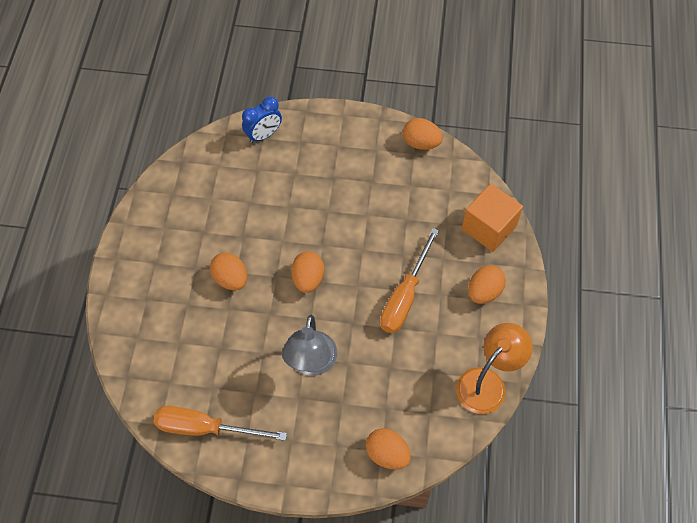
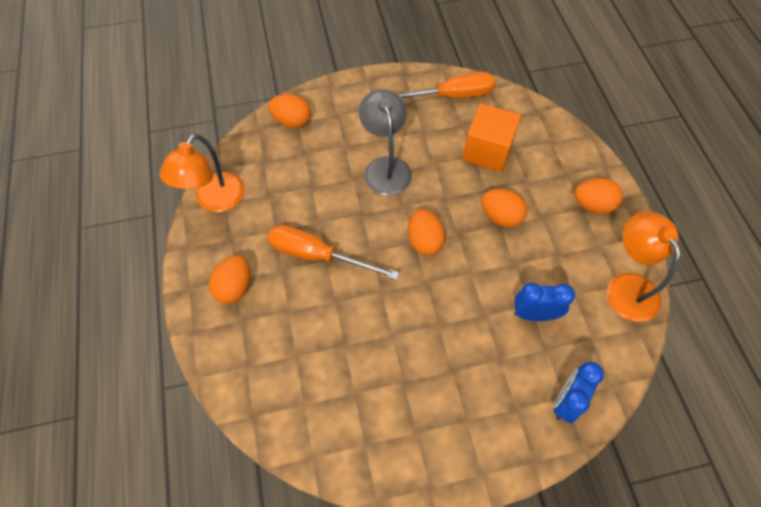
camera: 160 degrees right, 0 degrees up
(166, 191) = (627, 286): none -> orange lamp
(251, 194) = (534, 314): none -> blue clock
(405, 296) = (318, 256): orange screwdriver -> orange screwdriver turned 75 degrees counterclockwise
(421, 143) = (360, 465): orange egg -> orange egg (592, 205)
(489, 228) = (243, 367): orange cube -> orange cube (487, 151)

